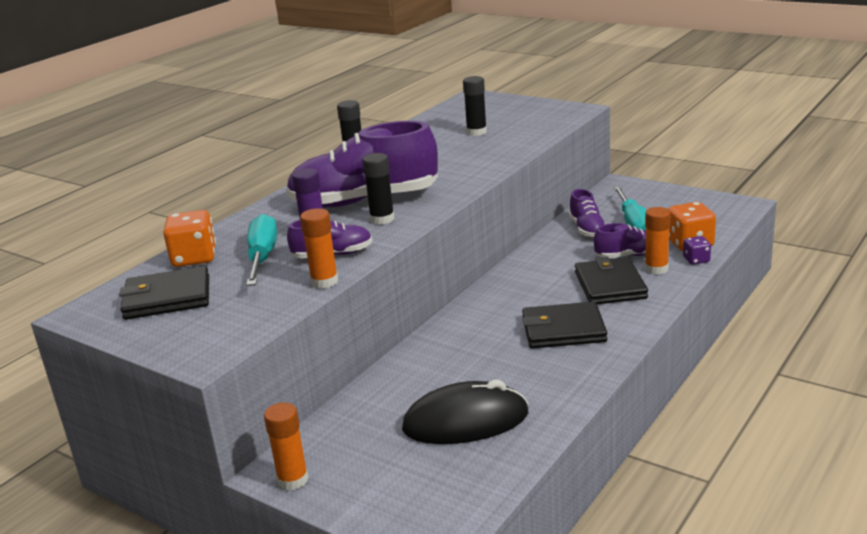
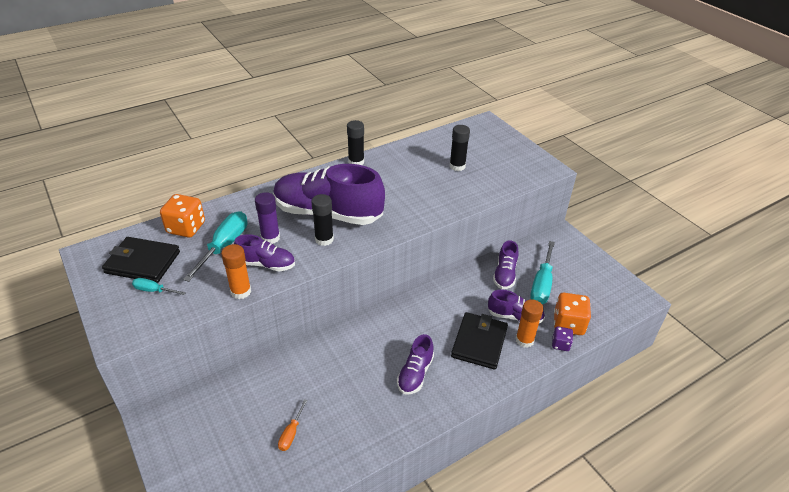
camera: 20 degrees right, 15 degrees up
(209, 313) = (153, 290): none -> turquoise screwdriver
(293, 480) = (157, 433): orange glue stick -> none
(465, 421) = (291, 434): black mouse -> orange screwdriver
(563, 330) = (415, 374): black wallet -> purple shoe

